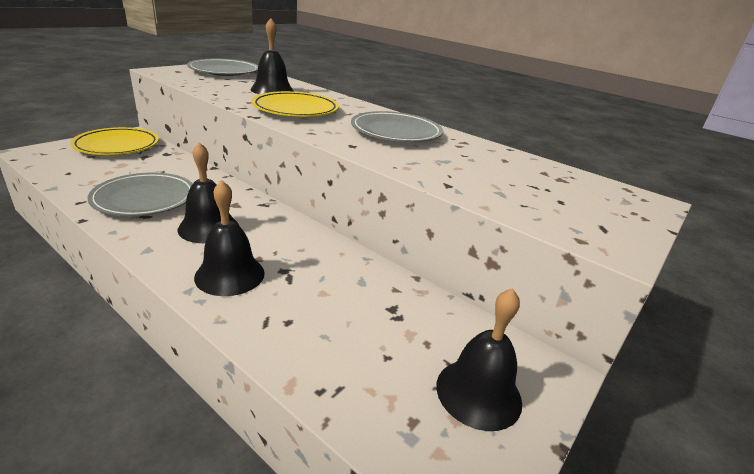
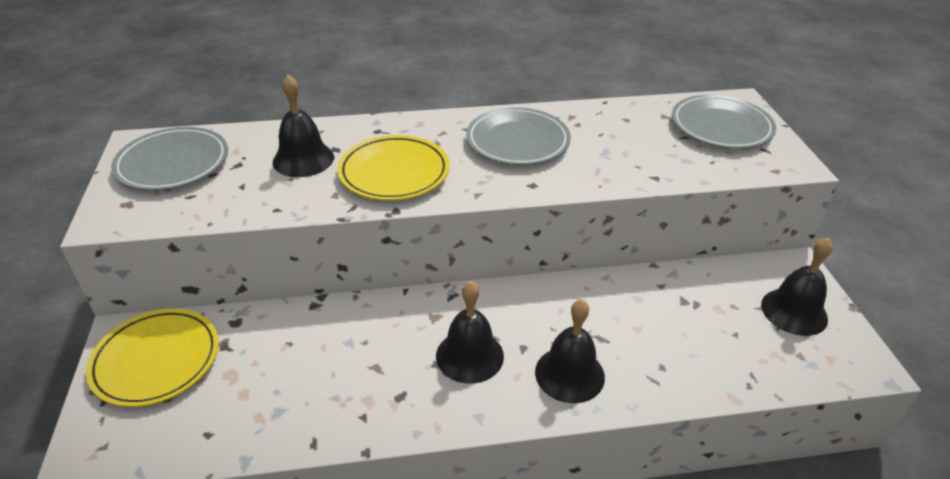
camera: 45 degrees left, 10 degrees up
(145, 199) = (357, 383): grey plate -> grey plate (721, 127)

